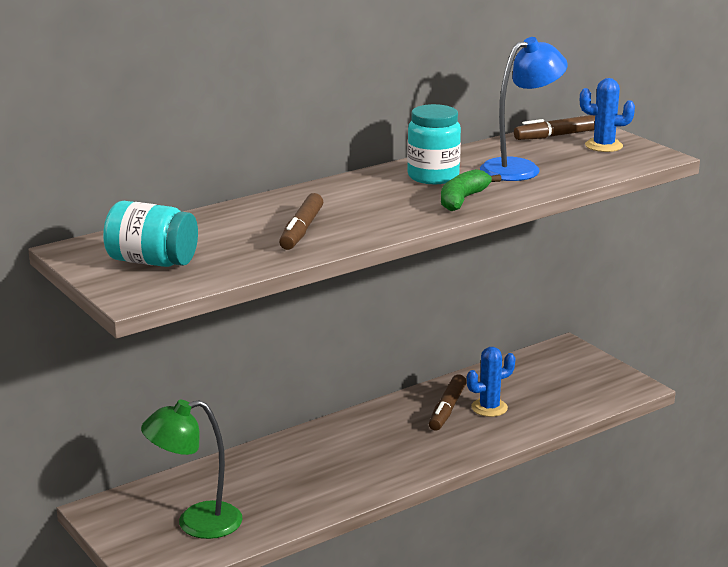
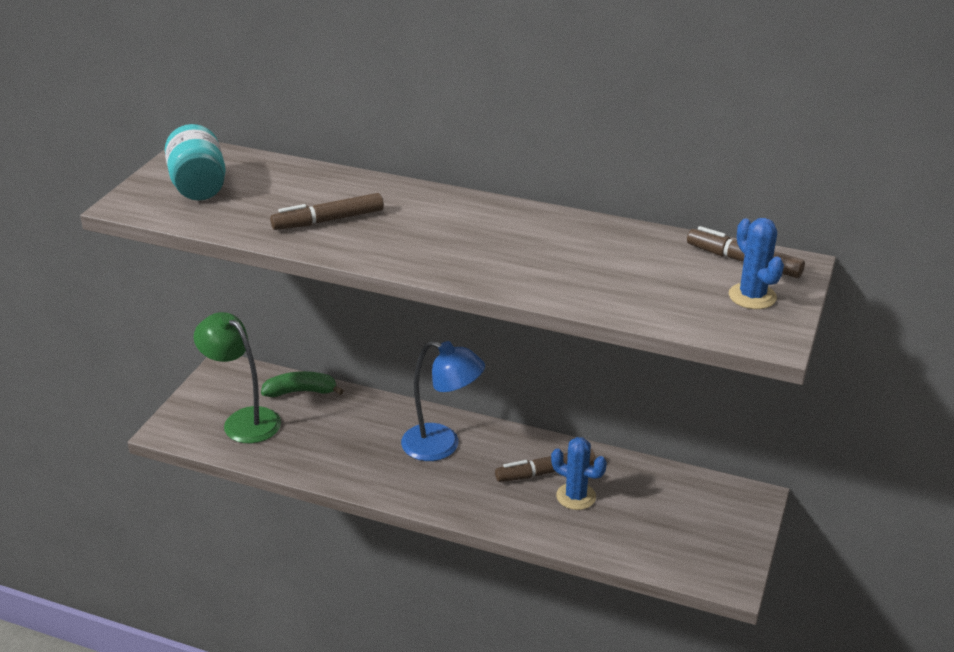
camera: 55 degrees right, 10 degrees up
(433, 176) = (531, 235): turquoise jar -> none
(462, 199) = (491, 268): green banana -> green banana (301, 392)
(520, 168) = (616, 270): blue lamp -> blue lamp (442, 446)

